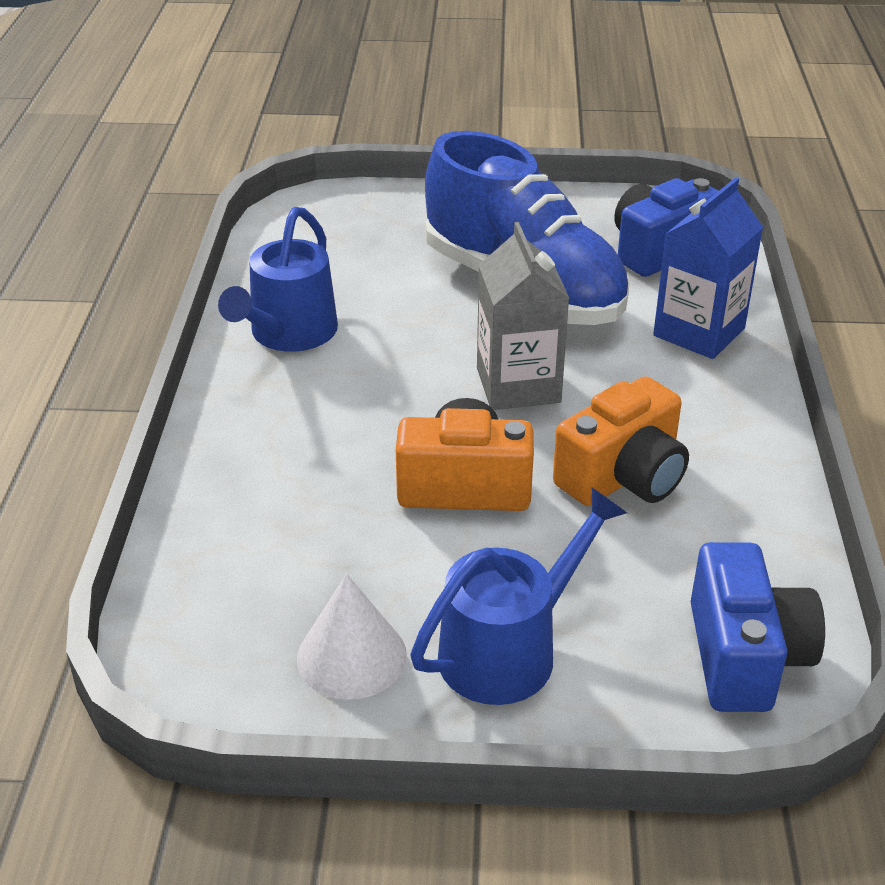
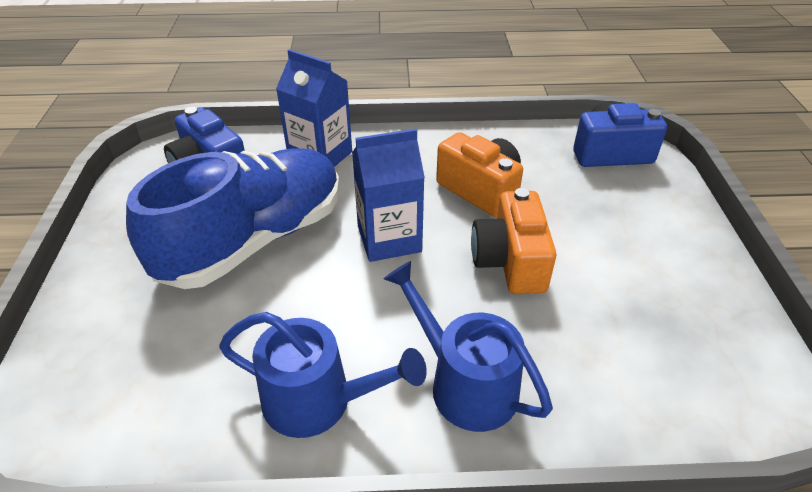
camera: 95 degrees left, 5 degrees up
(351, 656) = (695, 306): white cone -> none
(509, 650) = (650, 235): blue watering can -> blue watering can (465, 383)
(518, 385) = (389, 239): grey carton -> blue carton

